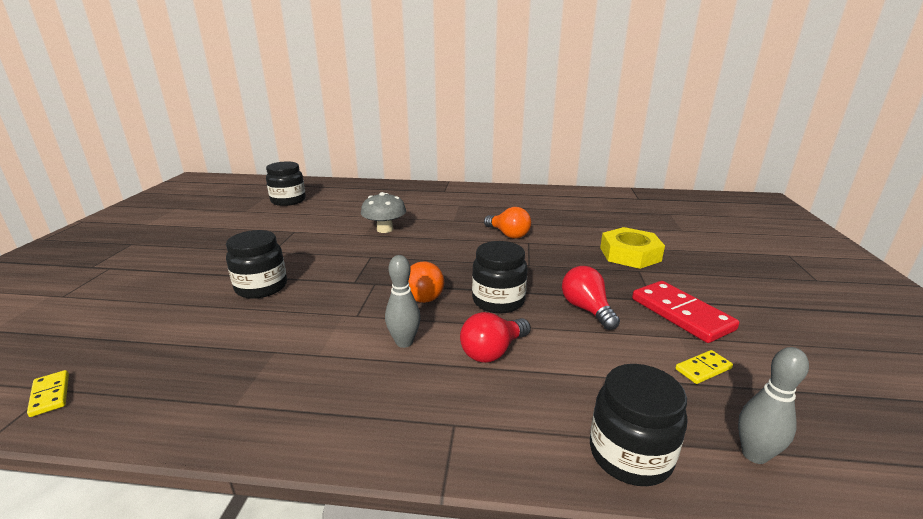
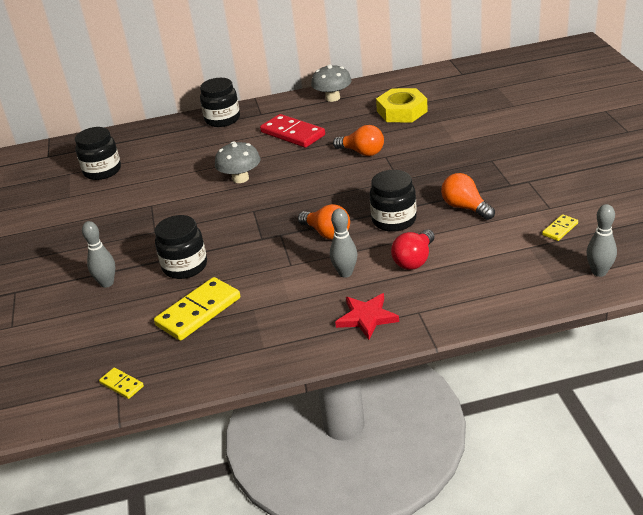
camera: 15 degrees left, 10 degrees up
(182, 282) = (107, 283): none -> grey bowling pin
(221, 336) = (198, 311): none -> yellow domino
(384, 408) = (367, 317): none -> red star
(511, 192) = (332, 98): none -> grey mushroom
(586, 309) = (465, 207): red light bulb -> orange light bulb
(630, 254) = (478, 145): yellow nut -> yellow nut (402, 111)
(630, 454) = (531, 294): black jar -> black jar (222, 119)
(681, 314) = (535, 191): red domino -> red domino (293, 134)

